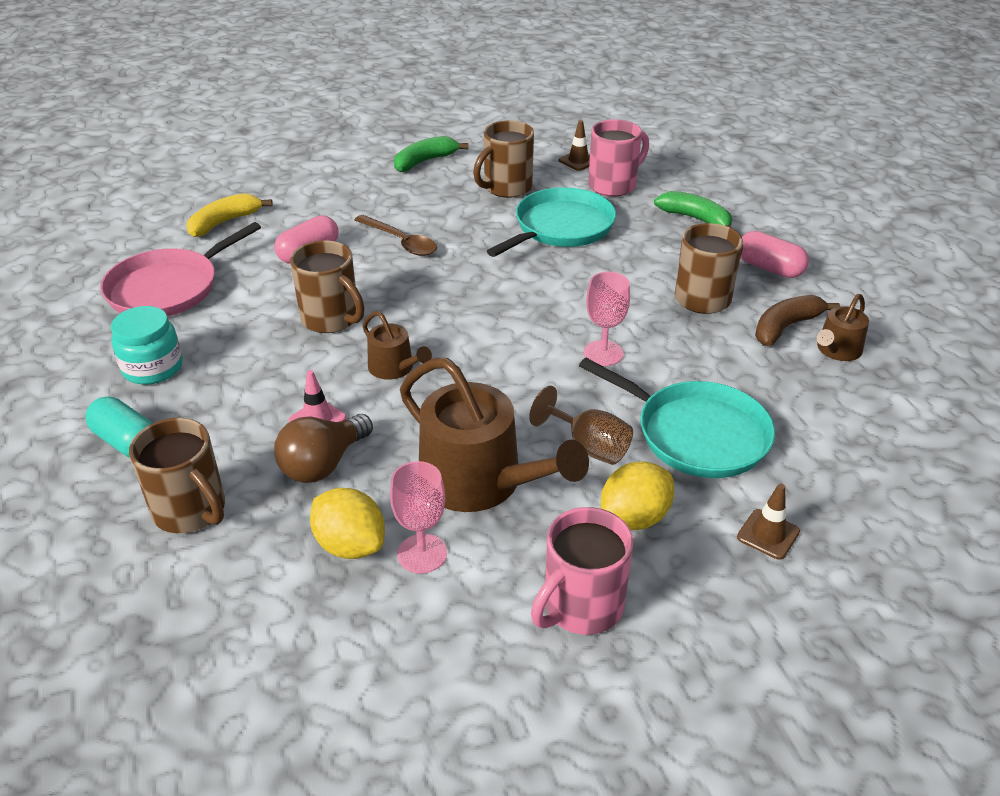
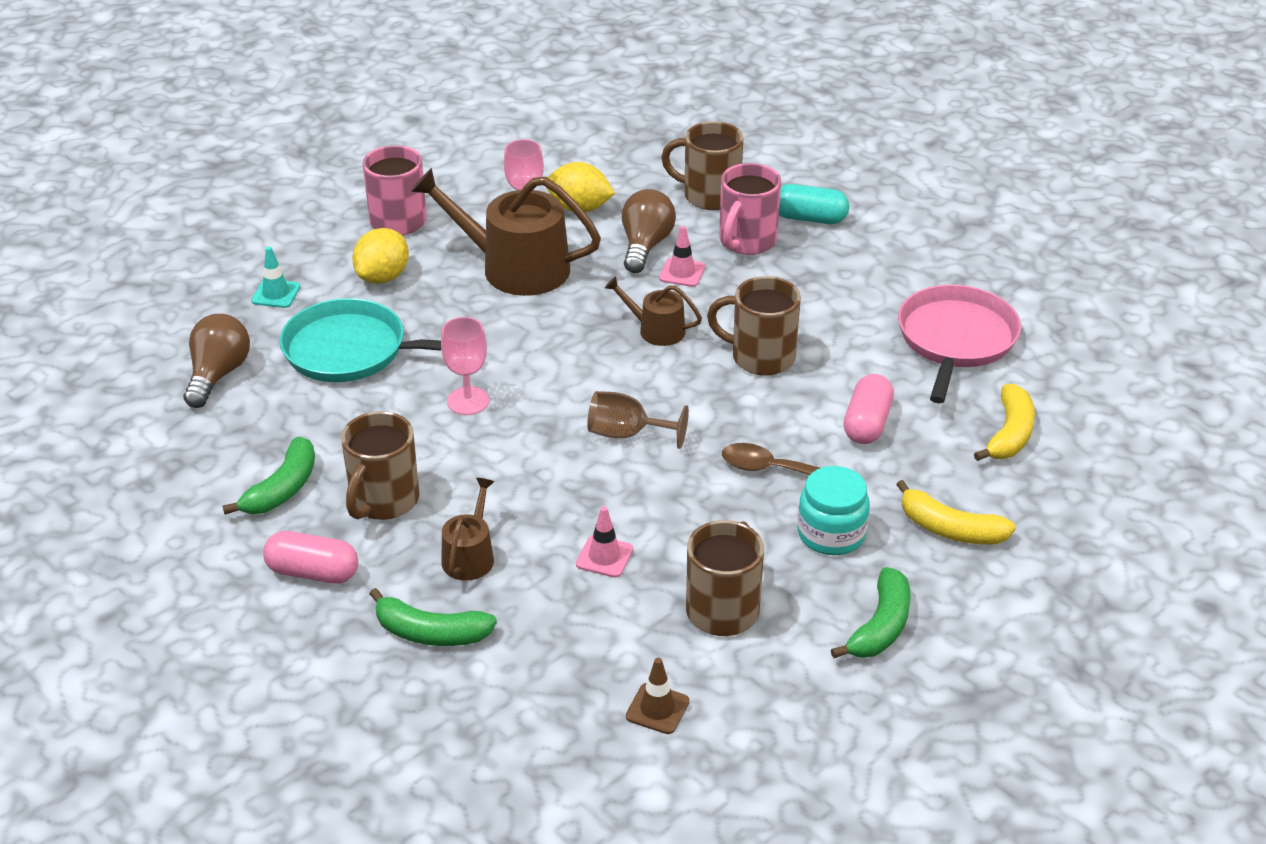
camera: 155 degrees right, 0 degrees up
(153, 368) = (865, 270): turquoise jar -> turquoise jar (831, 534)
(331, 188) = (950, 529): none -> yellow banana
(560, 228) = (604, 557): turquoise pan -> pink traffic cone
(589, 446) = (441, 315): brown goblet -> brown goblet (626, 434)
(614, 185) = (575, 668): pink mug -> pink mug (746, 242)
(768, 534) = (276, 294): brown traffic cone -> turquoise traffic cone
(785, 327) = (283, 489): brown banana -> green banana
(836, 350) = (223, 475): brown watering can -> brown watering can (470, 555)
(841, 448) = (218, 375): none -> brown light bulb

